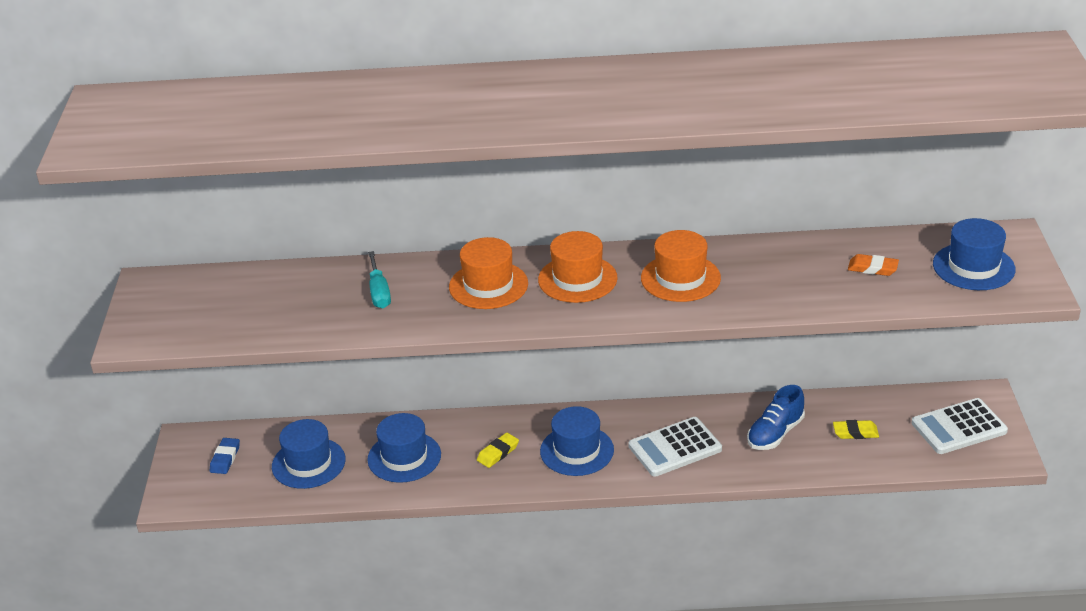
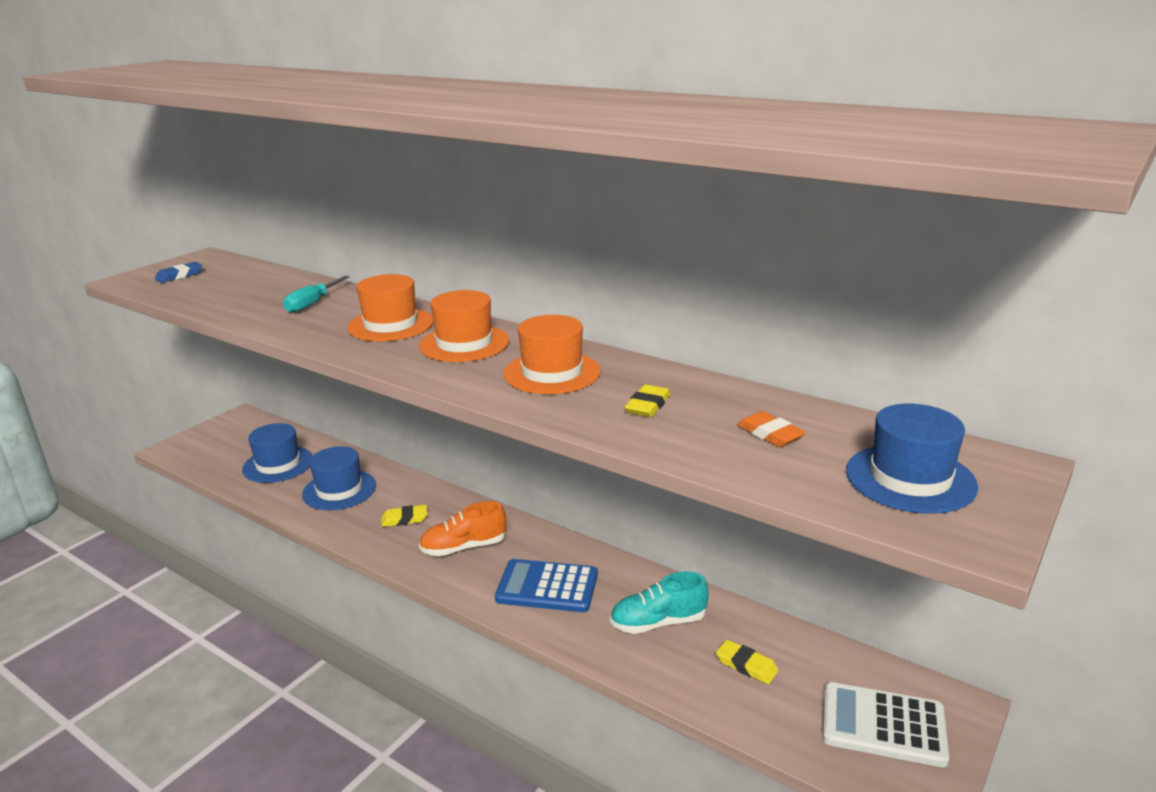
camera: 35 degrees right, 10 degrees down
(225, 458) = (240, 438): blue eraser -> blue eraser (179, 276)
(577, 451) = (464, 547): blue hat -> orange shoe
(675, 448) = (547, 587): white calculator -> blue calculator
(775, 433) = (658, 622): blue shoe -> turquoise shoe
(778, 278) = (648, 405): none -> yellow eraser

